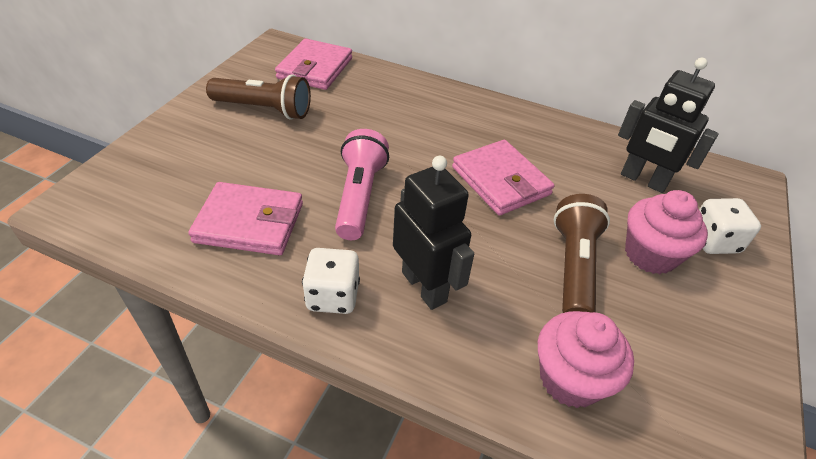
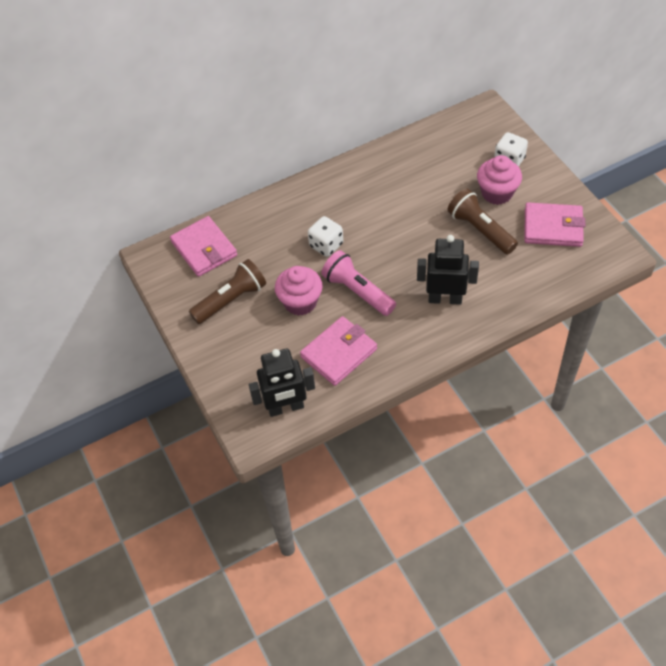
camera: 45 degrees left, 10 degrees up
(333, 296) = (422, 340): white dice -> white dice (326, 245)
(500, 181) = (397, 218): pink wallet -> pink wallet (553, 227)
(570, 379) = (535, 276): pink cupcake -> pink cupcake (300, 302)
(643, 180) = (448, 154): black robot -> black robot (286, 408)

